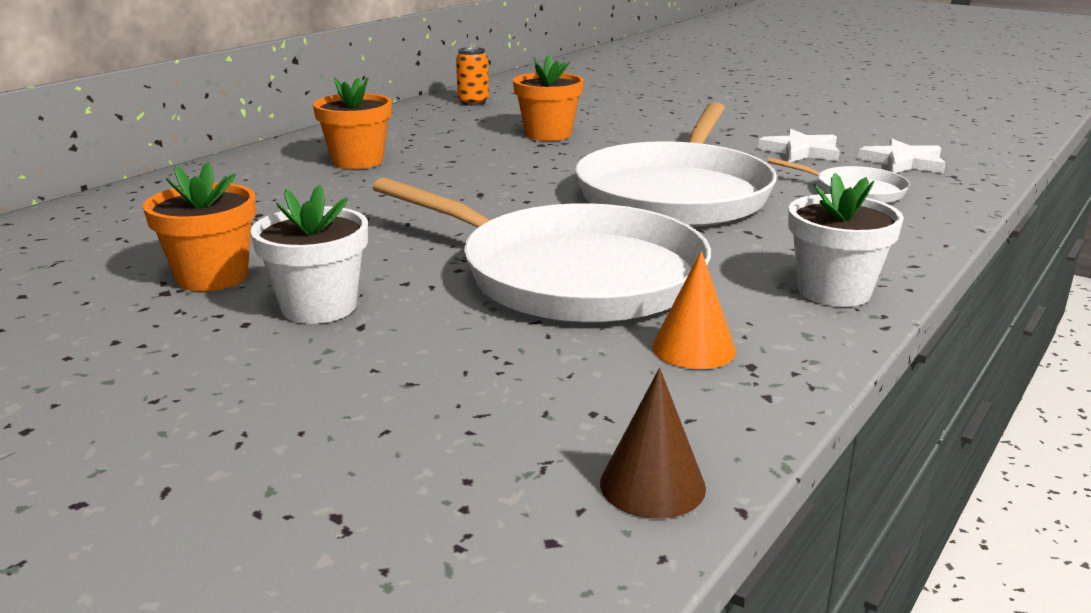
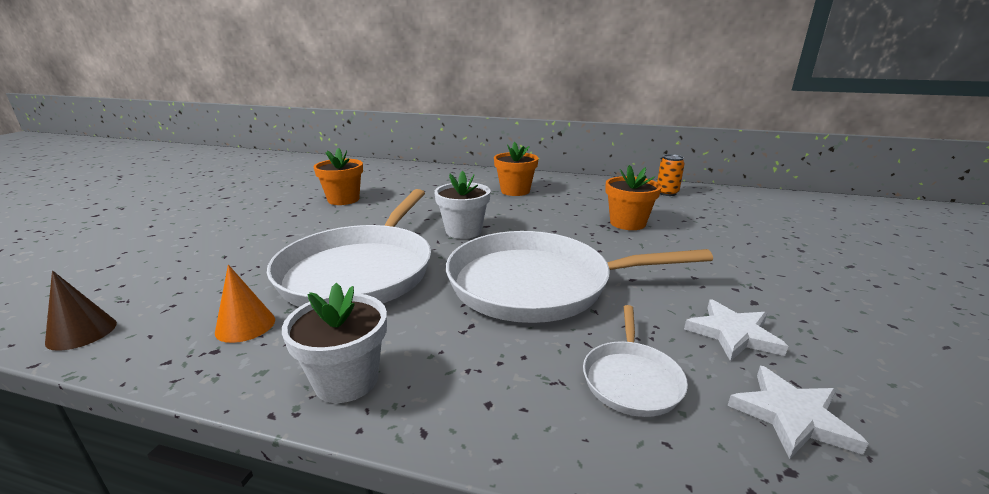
camera: 70 degrees right, 0 degrees up
(319, 307) = (311, 223): white flower pot -> white flower pot (463, 231)

